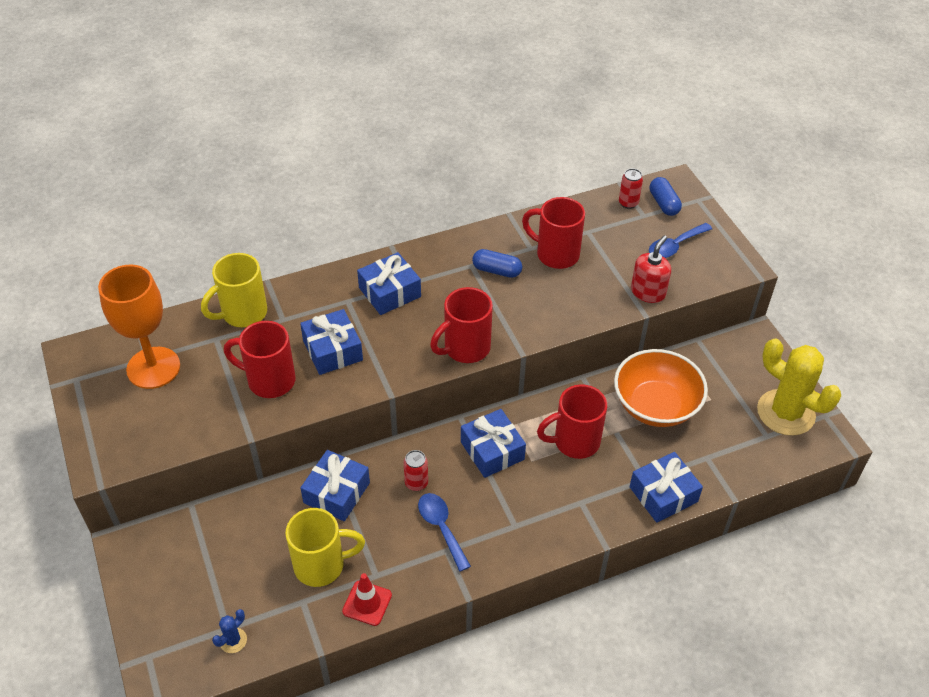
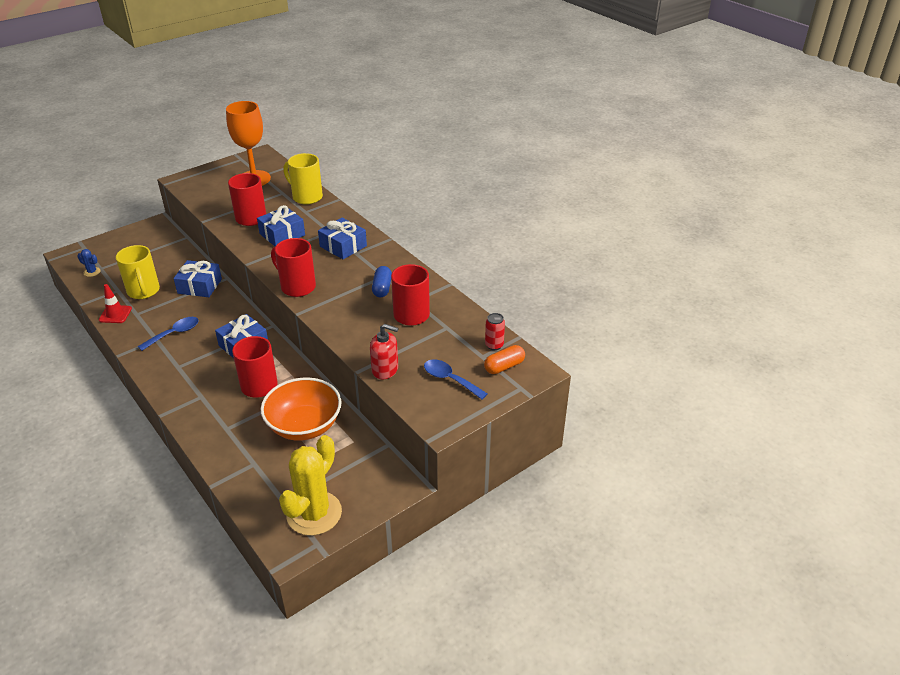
camera: 75 degrees right, 10 degrees down
(416, 483) = (210, 316): red can -> none
(663, 203) = (504, 366): blue capsule -> orange capsule
(663, 494) = (212, 441): blue gift -> none

